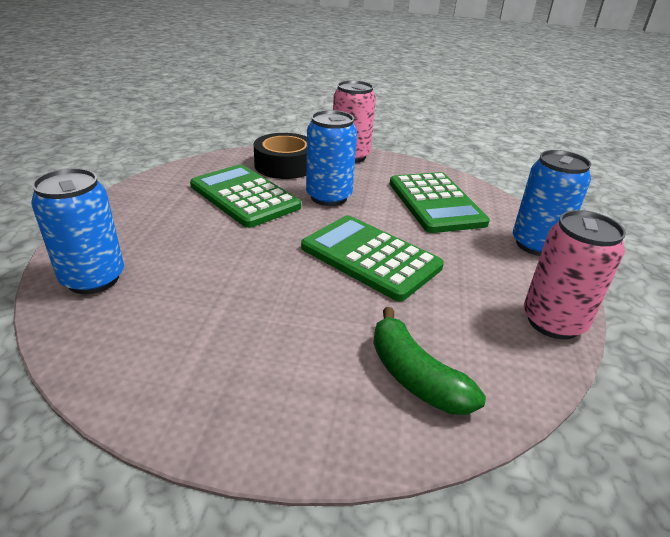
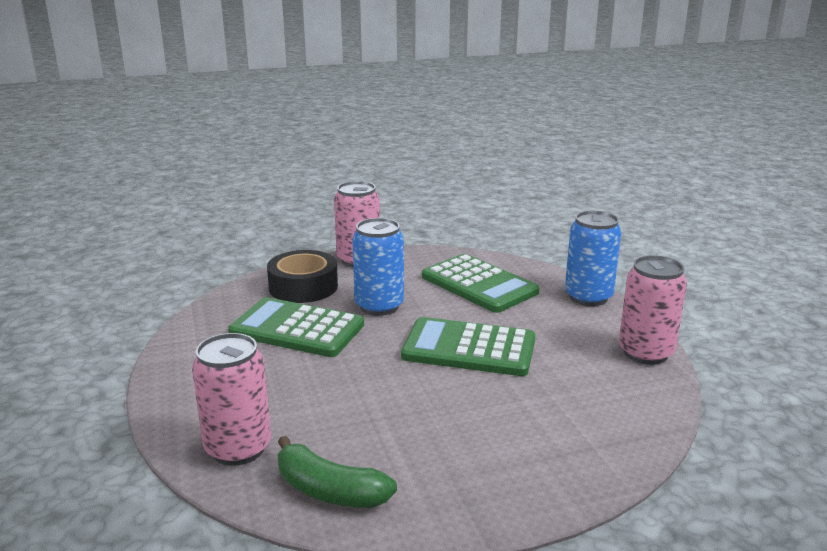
camera: 25 degrees left, 10 degrees down
(93, 279) = (238, 448): blue can -> pink can
(415, 376) = (585, 424): green banana -> green banana (329, 490)

